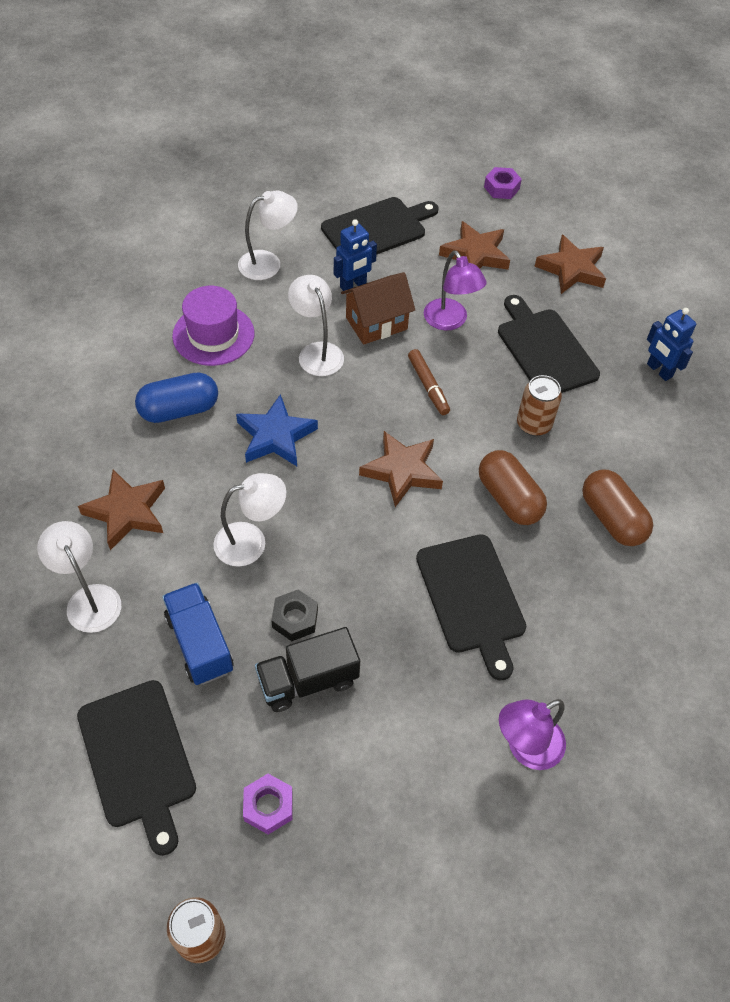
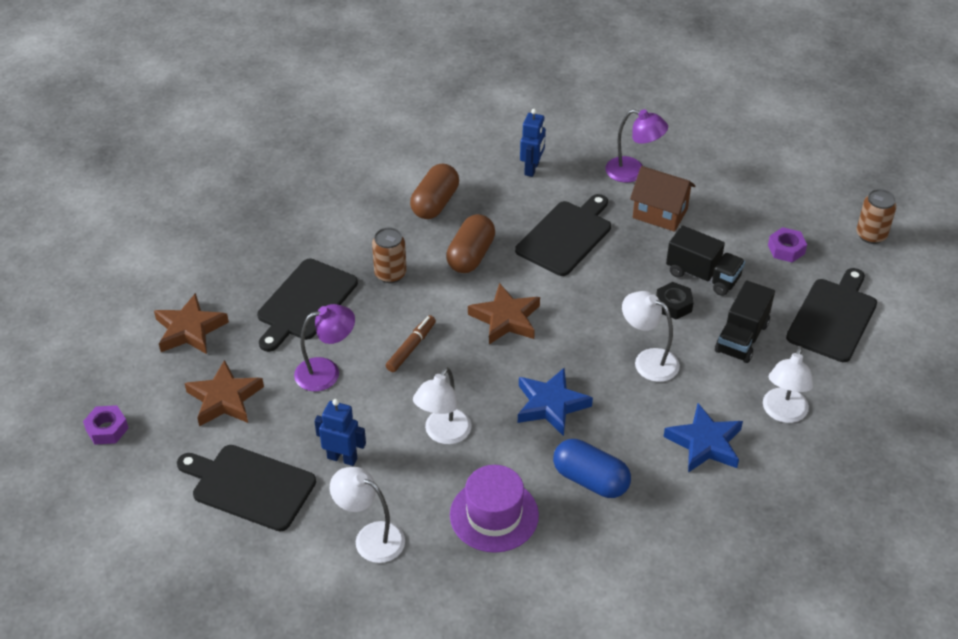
camera: 125 degrees left, 10 degrees down
(127, 512) = (705, 443): brown star -> blue star
(200, 643) = (741, 338): blue truck -> black truck
(376, 323) = (374, 416): brown house -> brown house (660, 213)
(450, 321) = (326, 372): purple lamp -> purple lamp turned 45 degrees clockwise
(659, 370) = (268, 234): blue robot -> blue robot (532, 169)

